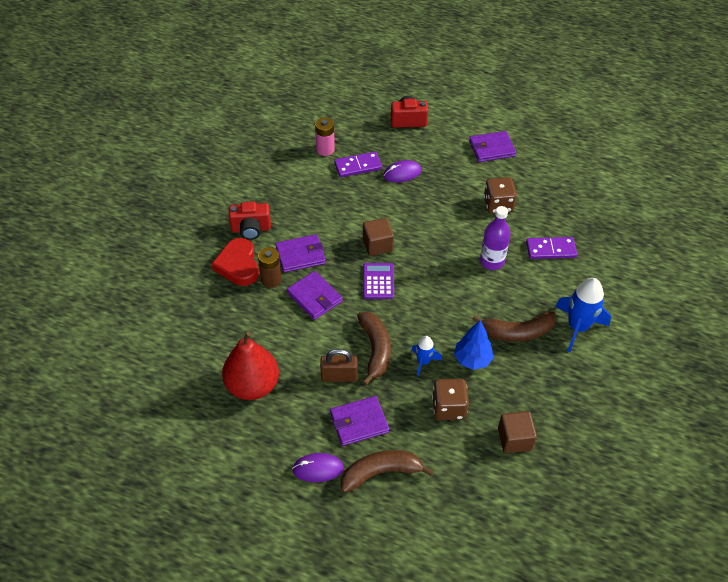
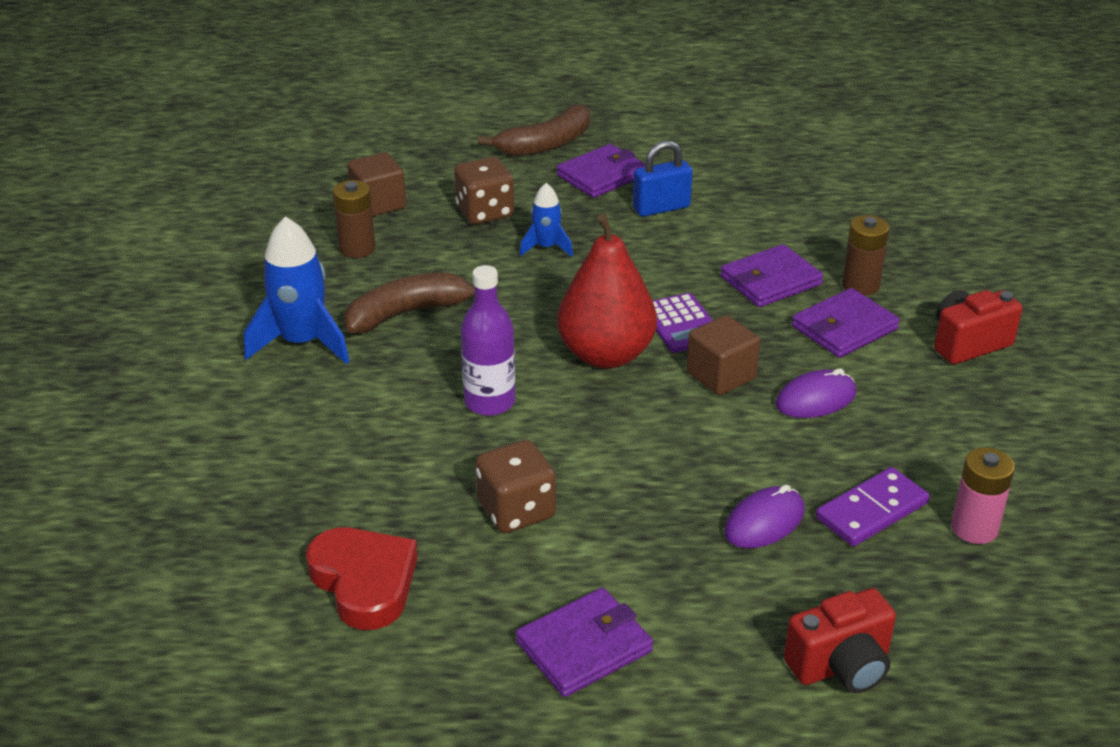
camera: 160 degrees right, 15 degrees down
(238, 265) = (932, 290): red heart -> red heart (364, 582)
(252, 386) = (772, 176): red pear -> red pear (606, 354)
(314, 297) = (770, 280): purple wallet -> purple wallet turned 60 degrees counterclockwise
(318, 469) = (627, 132): purple mouse -> purple mouse (815, 399)
(339, 376) = (661, 208): brown padlock -> blue padlock
(375, 350) = (628, 244): brown banana -> none
(472, 359) = (471, 266): blue tree -> none
(536, 397) = (357, 248): none -> brown battery
(550, 250) = (376, 451): purple domino -> none

